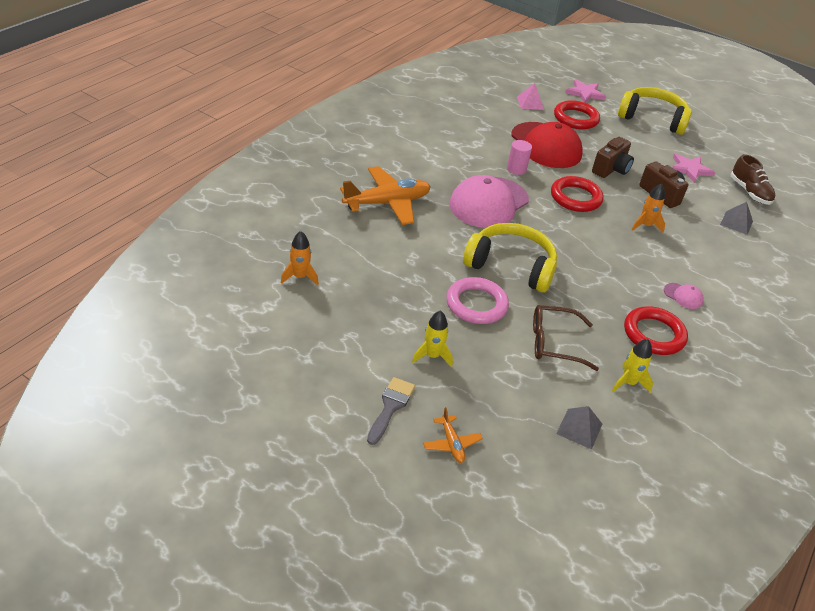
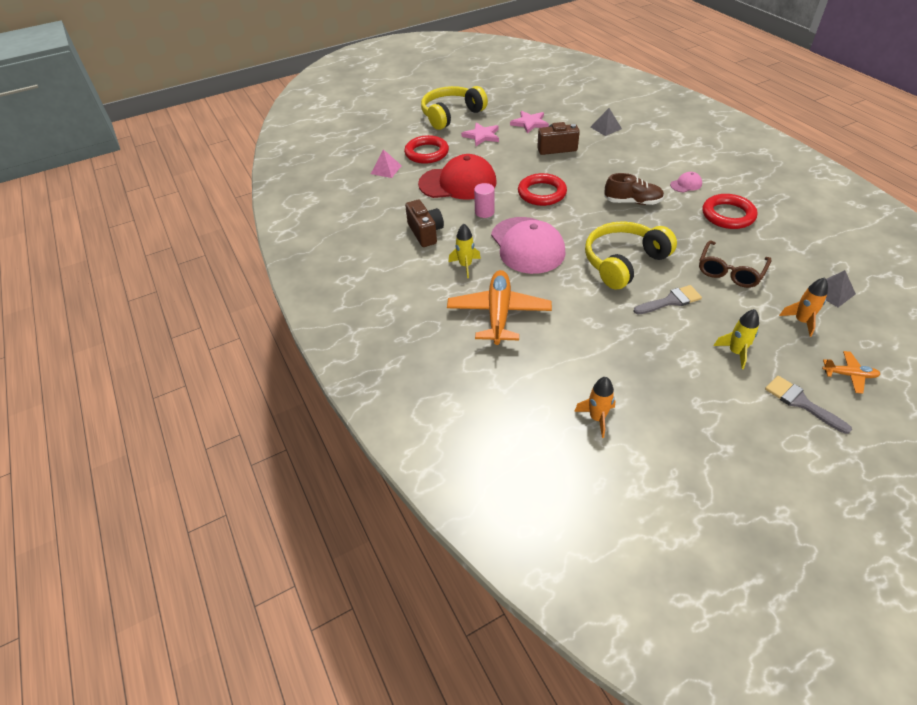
camera: 55 degrees left, 5 degrees up
(476, 304) = (670, 301): pink ring -> grey brush
(585, 93) = (391, 135): pink star -> pink star (482, 136)
(611, 169) = (511, 161): brown camera -> brown camera (425, 233)
(628, 382) = (782, 248): yellow rocket -> yellow rocket (465, 265)
(645, 225) = (593, 171): orange rocket -> orange rocket (801, 321)
(749, 192) = (571, 108): brown shoe -> brown shoe (632, 202)

